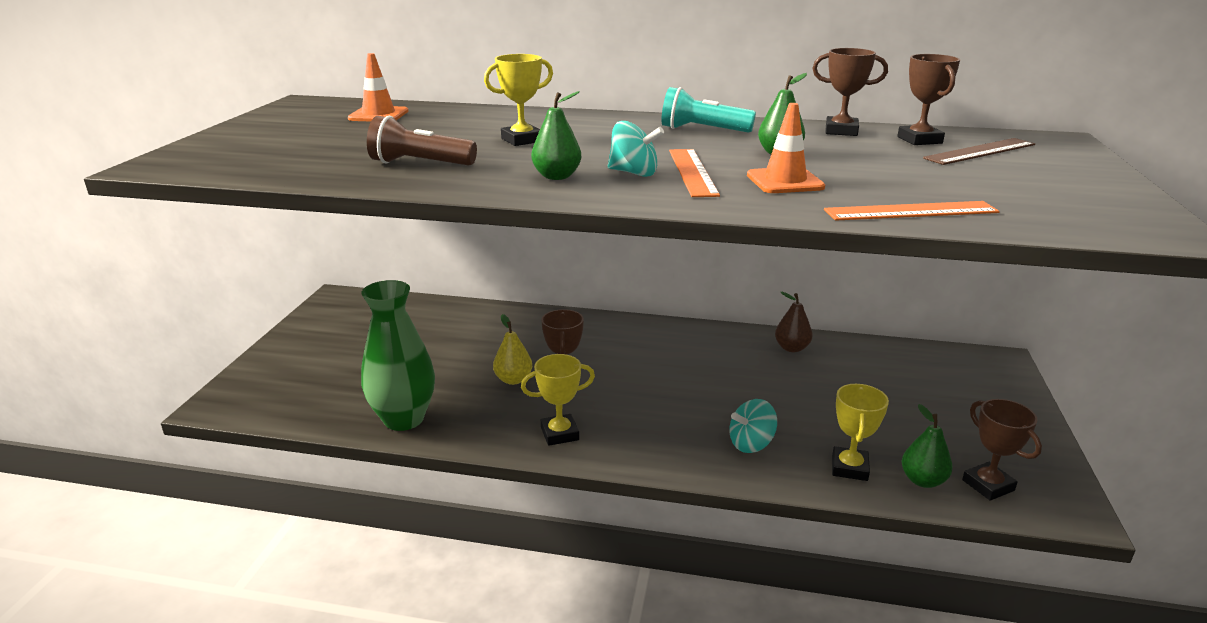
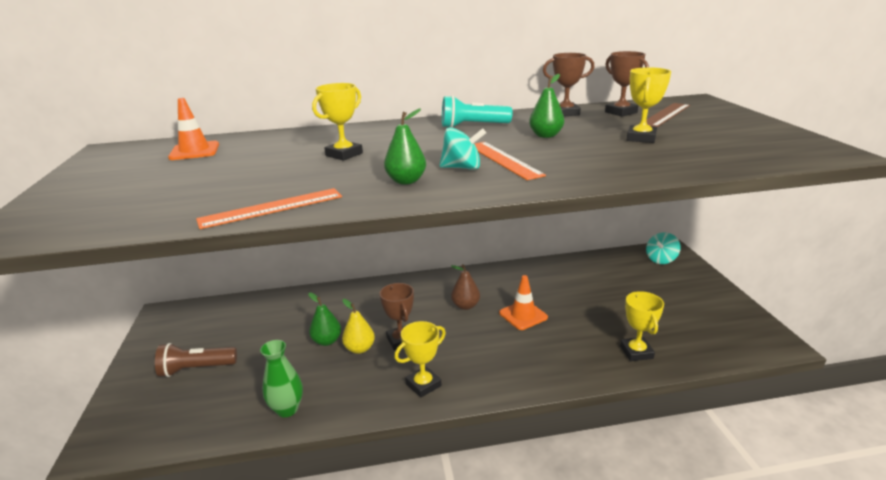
camera: 20 degrees left, 0 degrees up
(404, 419) = (287, 409): green vase -> green vase, size x0.62
(420, 164) = (277, 189): brown flashlight -> brown flashlight (196, 369)
(751, 444) = (563, 352): turquoise spinning top -> turquoise spinning top (661, 259)
(785, 181) = (575, 156): orange traffic cone -> orange traffic cone (523, 315)
(791, 348) = (543, 272): brown pear -> brown pear (465, 306)
(902, 174) = (641, 138): none -> yellow trophy
(910, 211) = (680, 164): orange ruler -> orange ruler (271, 208)
(922, 480) = (685, 348): green pear -> green pear (327, 341)
(988, 485) = (722, 340): brown trophy -> none

